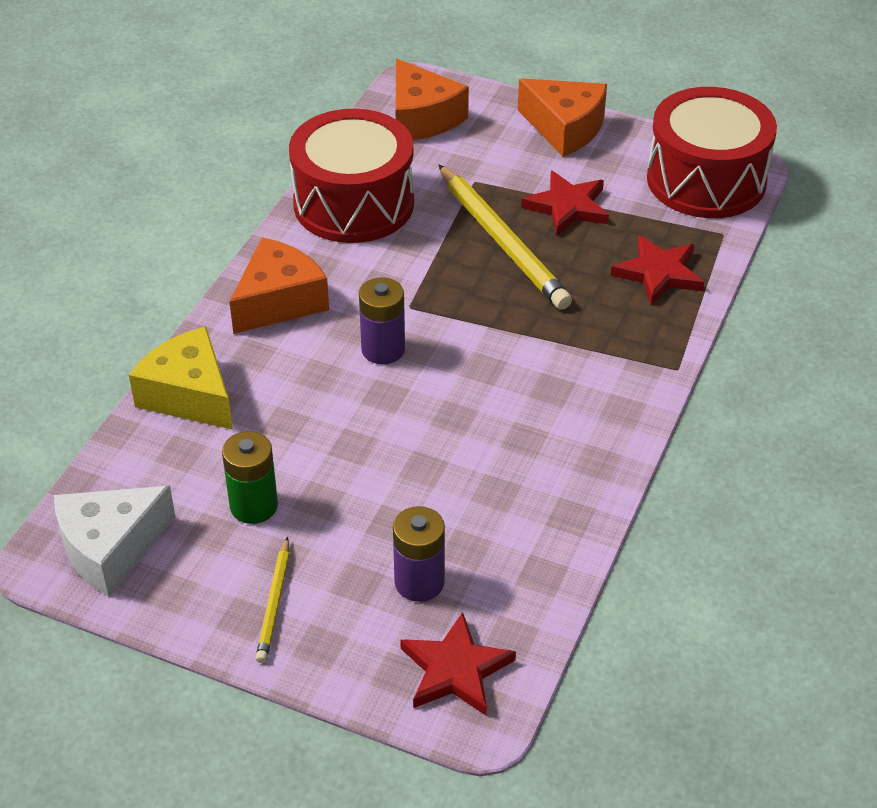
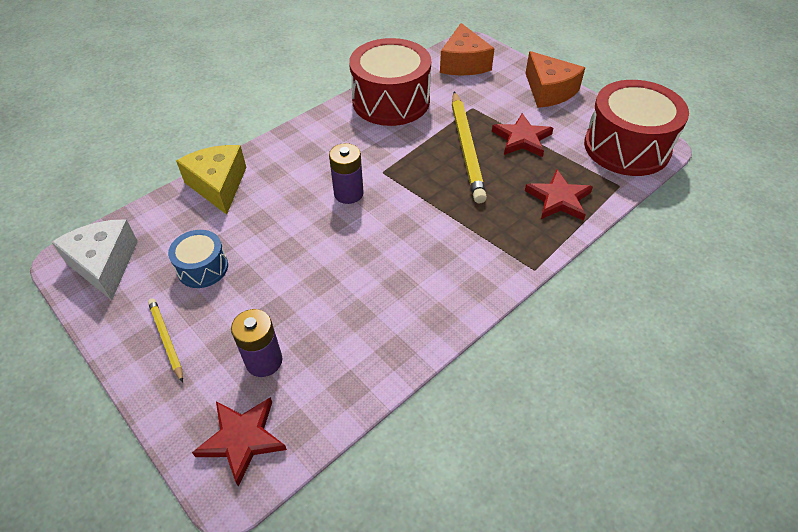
camera: 25 degrees right, 5 degrees up
(110, 548) = (105, 265): white cheese -> white cheese turned 75 degrees clockwise
(254, 506) = (202, 268): green battery -> blue drum
(274, 603) = (166, 339): yellow pencil -> yellow pencil turned 120 degrees clockwise
(279, 301) = (308, 145): orange cheese -> none

